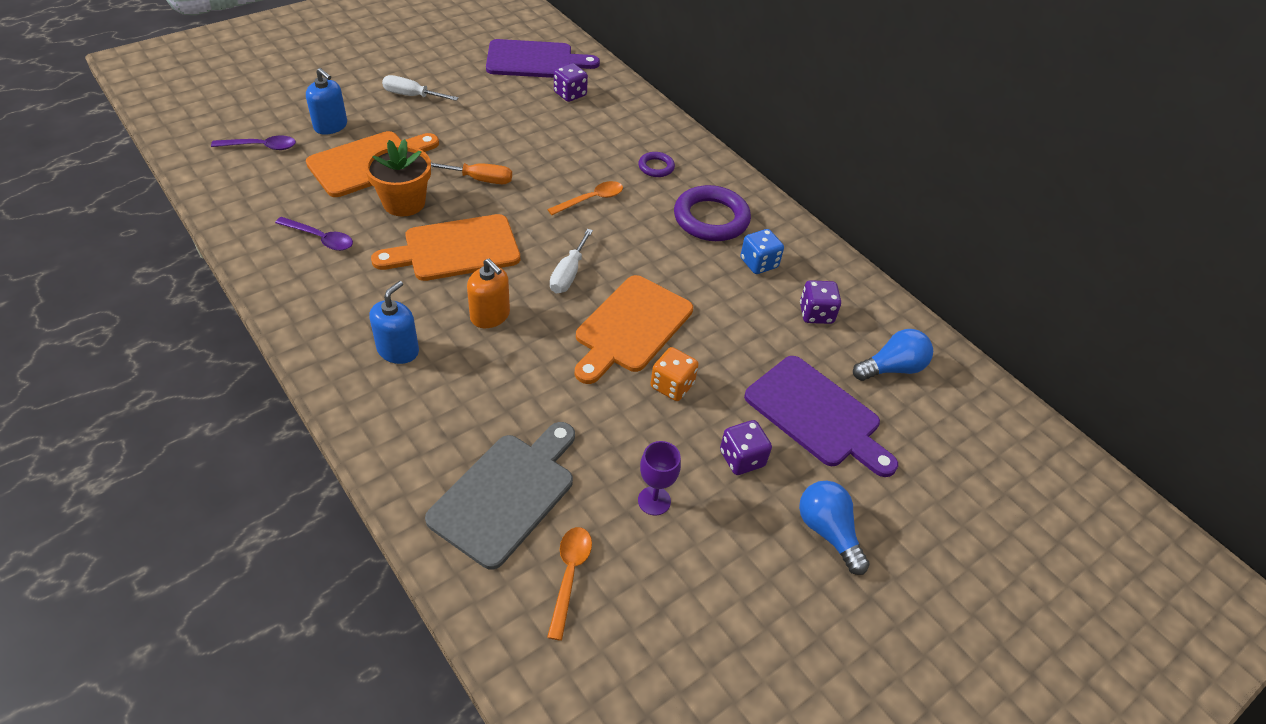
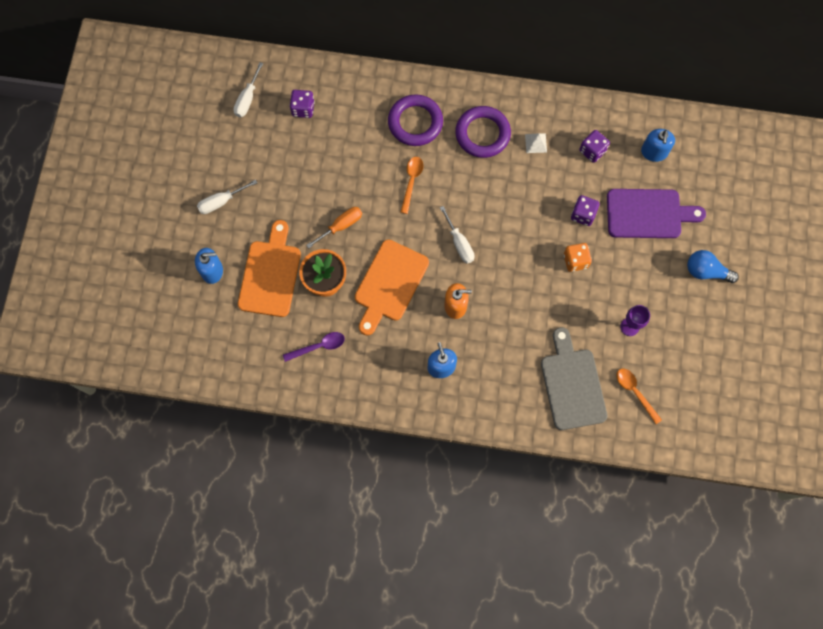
camera: 40 degrees left, 25 degrees up
(261, 147) = (199, 324): purple spoon -> none
(534, 60) = (247, 99): purple cutting board -> white screwdriver
(631, 327) = (523, 246): orange cutting board -> none
(656, 167) = (415, 122): purple ring -> purple ring, size x2.00
(742, 458) = (641, 270): purple dice -> purple dice (583, 215)
(759, 263) = (536, 143): blue dice -> white pyramid
(892, 368) = (654, 152): blue light bulb -> blue soap dispenser

